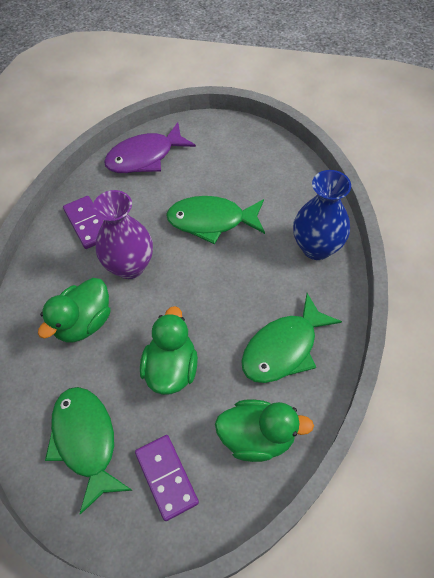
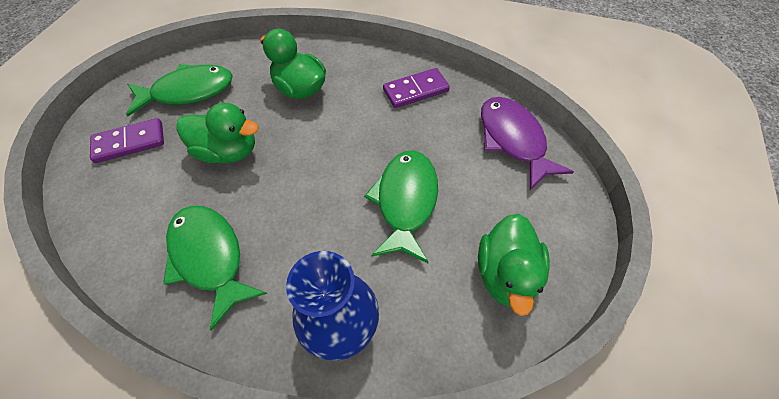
camera: 95 degrees right, 0 degrees up
(129, 266) = (355, 122): purple vase -> none
(257, 437) = (126, 216): green duck -> green duck (505, 274)

